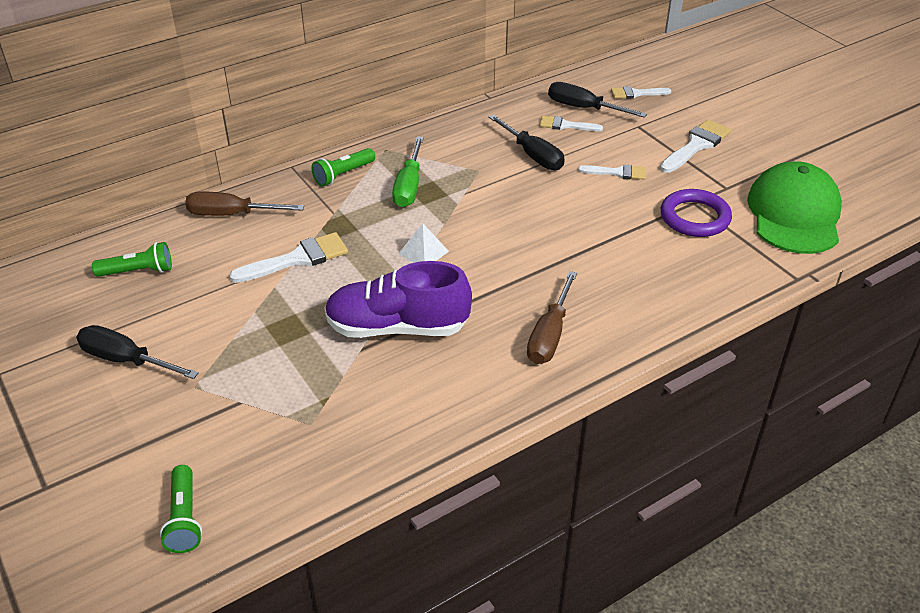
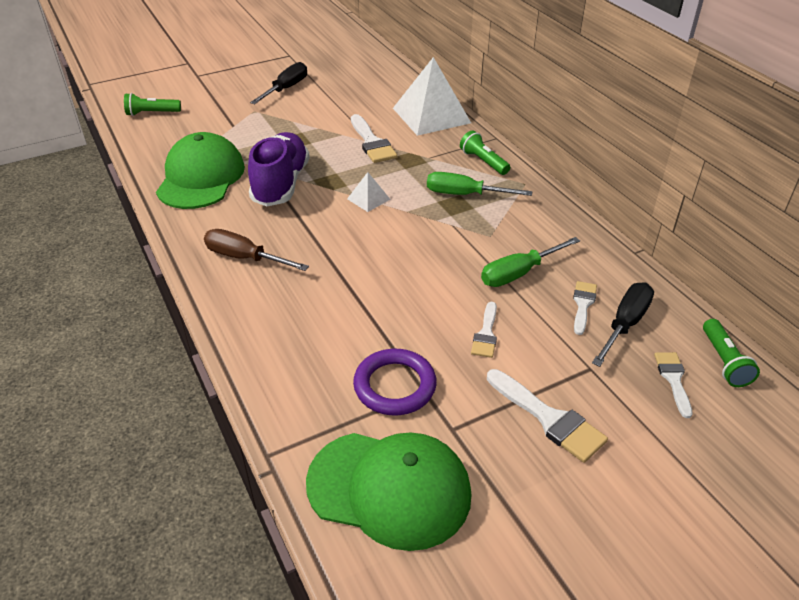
camera: 95 degrees right, 0 degrees up
(138, 271) = (371, 86): green flashlight -> green flashlight (724, 361)
(231, 214) = (431, 115): brown screwdriver -> white pyramid
(385, 409) = (201, 177): none -> green cap
(533, 155) = (519, 273): black screwdriver -> green screwdriver

